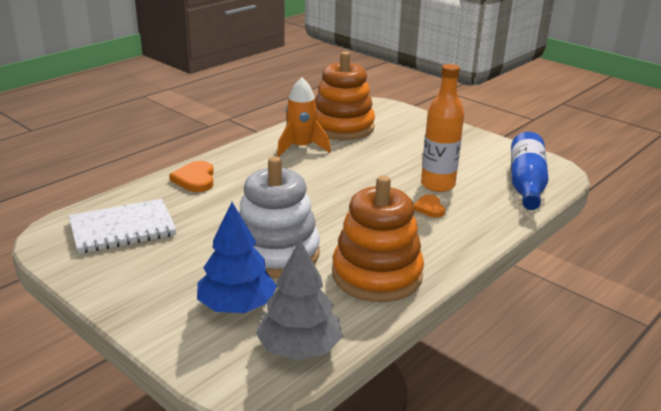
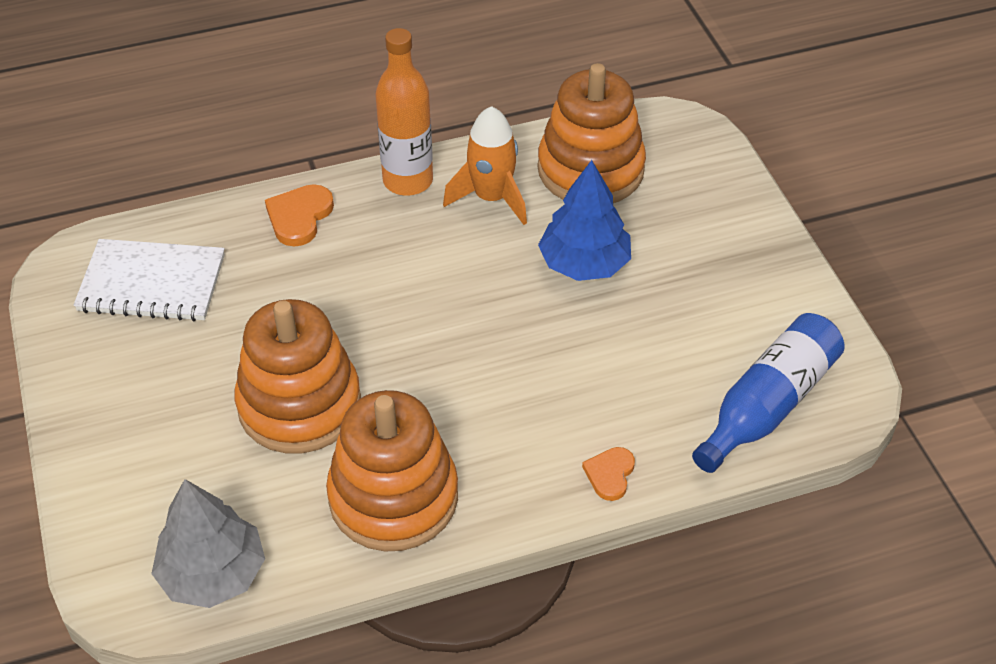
camera: 30 degrees right, 20 degrees up
(237, 306) = (192, 475): blue tree -> blue tree (584, 263)
(276, 254) = (299, 404): white stacking toy -> orange stacking toy
(429, 208) = (571, 399): orange heart -> orange heart (610, 474)
(437, 185) = (625, 355): orange bottle -> orange bottle (408, 181)

